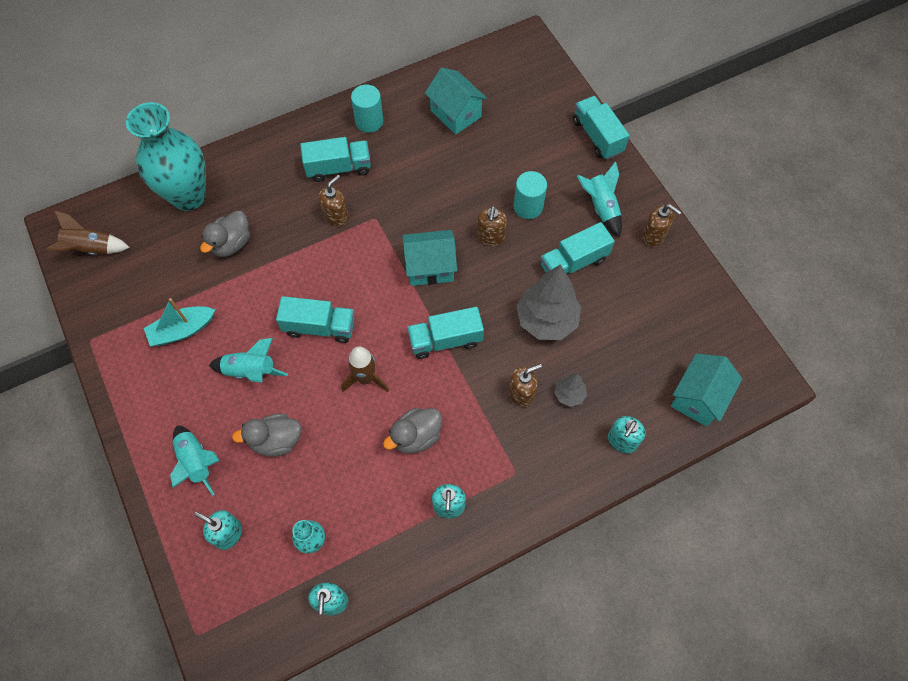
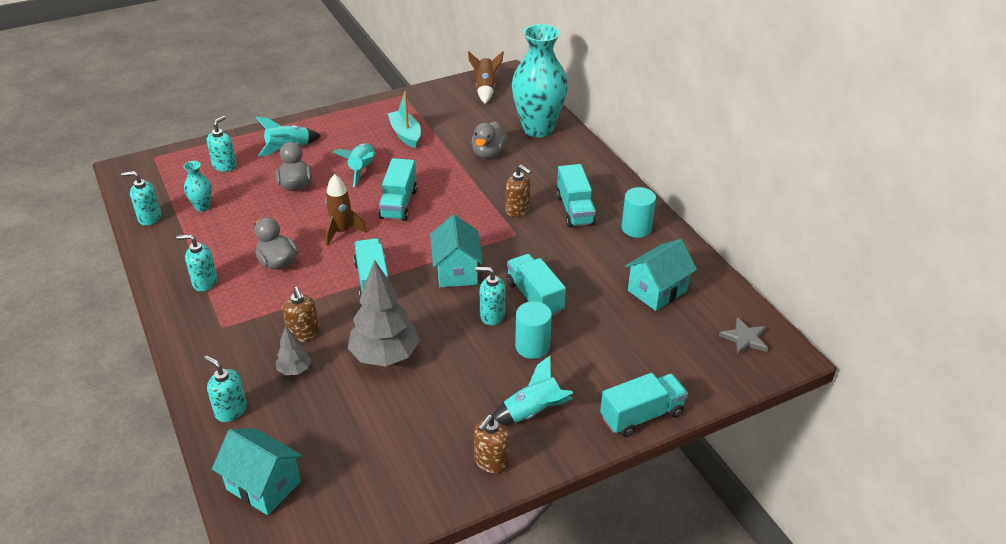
camera: 90 degrees right, 25 degrees down
(231, 244) = (488, 153): grey duck -> grey duck turned 105 degrees counterclockwise
(490, 237) = (492, 315): brown soap dispenser -> turquoise soap dispenser
(511, 63) = (745, 338): none -> grey star
(573, 262) = (456, 382): turquoise truck -> turquoise truck (534, 297)

